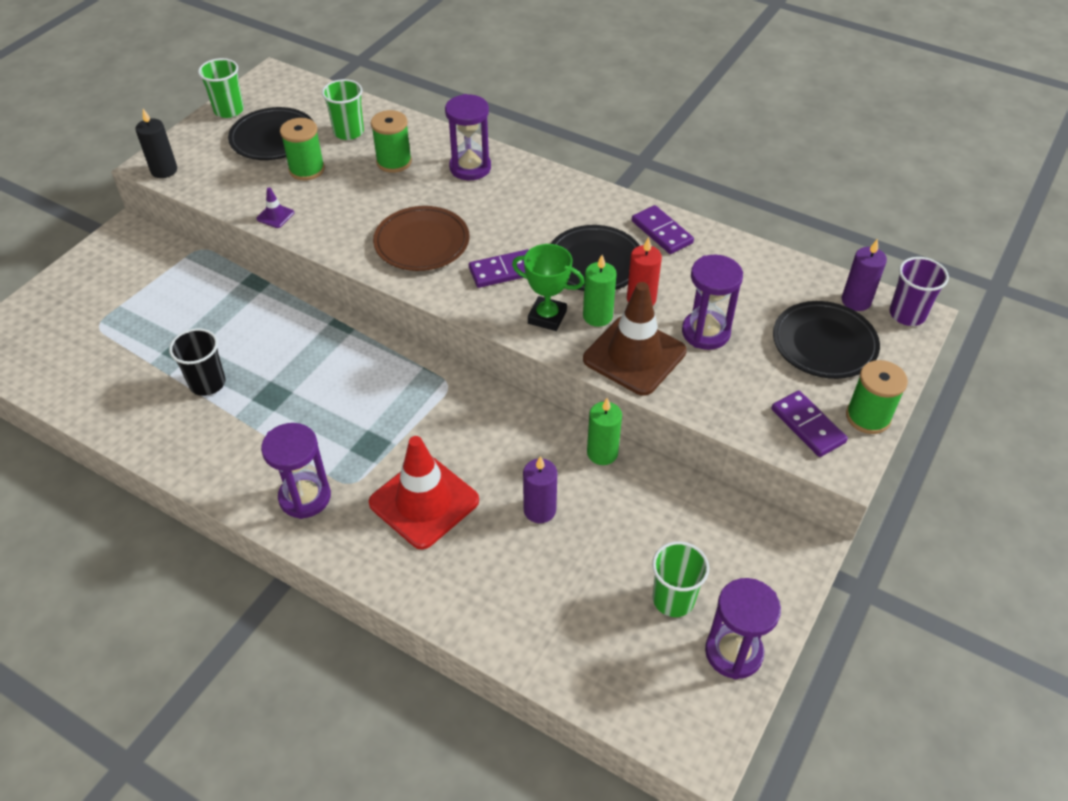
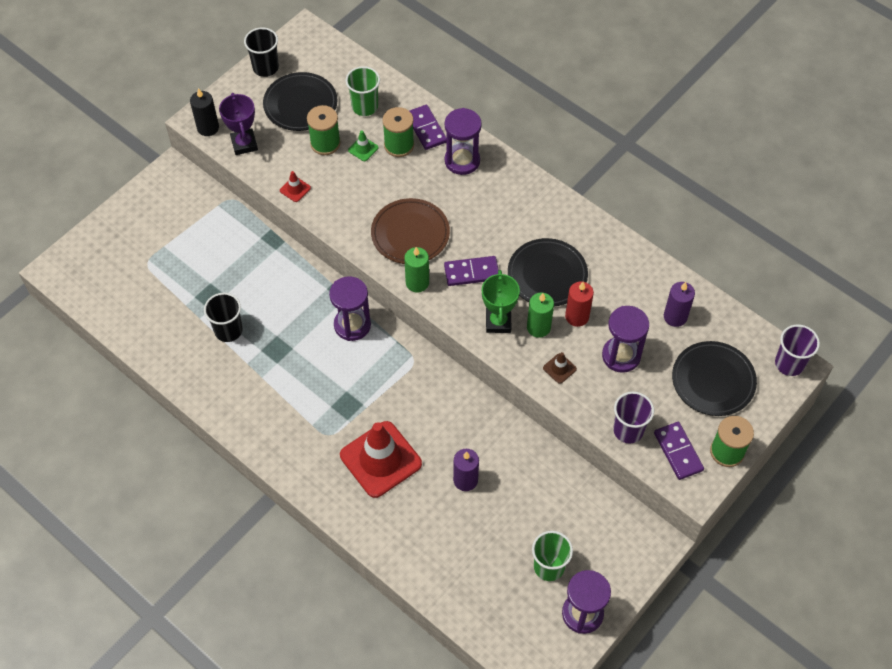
camera: 10 degrees right, 10 degrees up
(209, 180) = (244, 144): none -> purple trophy
(229, 110) = (265, 67): green cup -> black cup
(275, 216) = (295, 189): purple traffic cone -> red traffic cone
(305, 497) = (293, 441): purple hourglass -> purple hourglass (352, 325)
(352, 170) = (363, 149): none -> green traffic cone
(547, 317) = (498, 322): green trophy -> green trophy turned 60 degrees clockwise
(602, 453) = (522, 440): green candle -> green candle (417, 283)
(634, 355) = (559, 368): brown traffic cone -> brown traffic cone, size x0.41
(662, 232) = (609, 252): purple domino -> purple domino (426, 129)
(738, 410) = (628, 430): none -> purple cup
(856, 301) = (751, 344): purple candle -> purple candle (675, 317)

